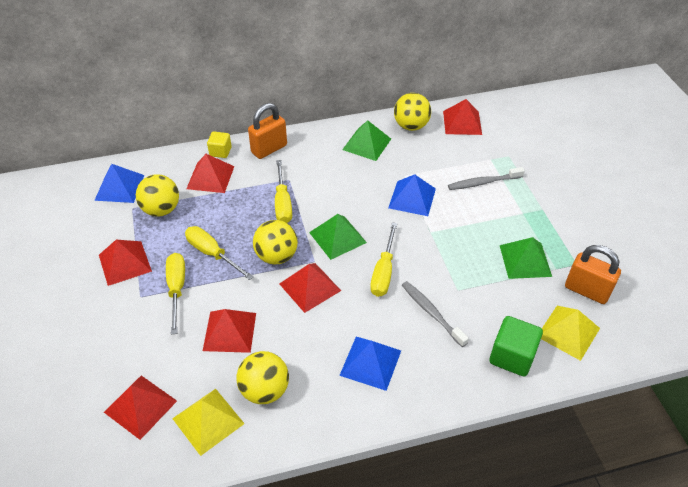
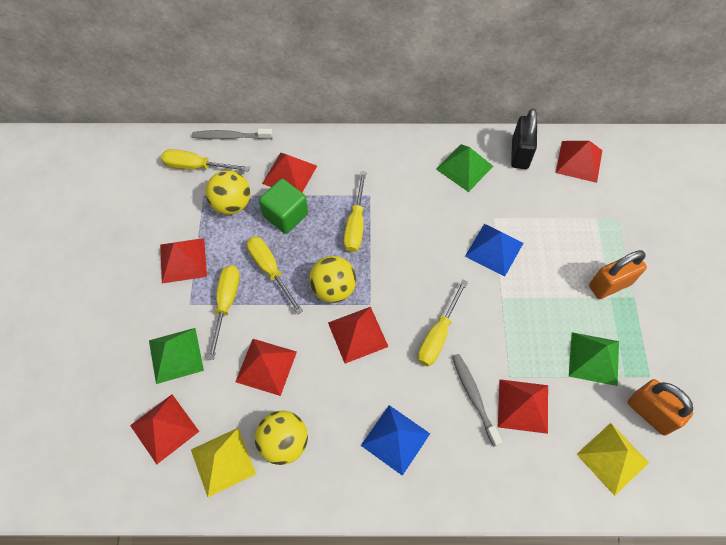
camera: 15 degrees right, 15 degrees up
(119, 187) = (196, 167): blue pyramid -> yellow screwdriver
(220, 152) = (307, 144): yellow cube -> none
(269, 149) = (358, 151): orange padlock -> orange padlock (610, 285)
(337, 237) = (401, 280): green pyramid -> green pyramid (176, 355)
(411, 126) = (520, 154): yellow ball -> black padlock
(477, 310) = (523, 406): none -> red pyramid
(483, 182) = (578, 247): grey toothbrush -> grey toothbrush (230, 137)
(512, 356) = (543, 471): green cube -> green cube (285, 215)

